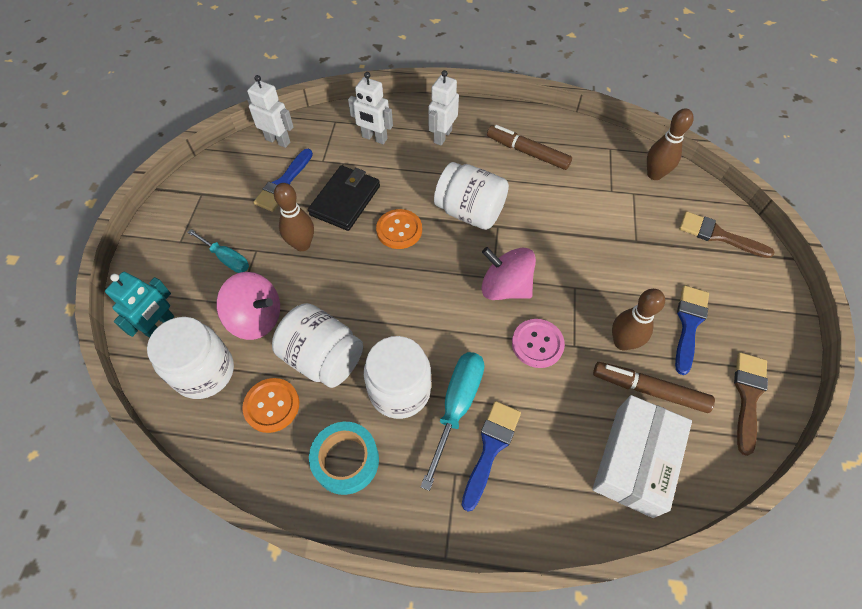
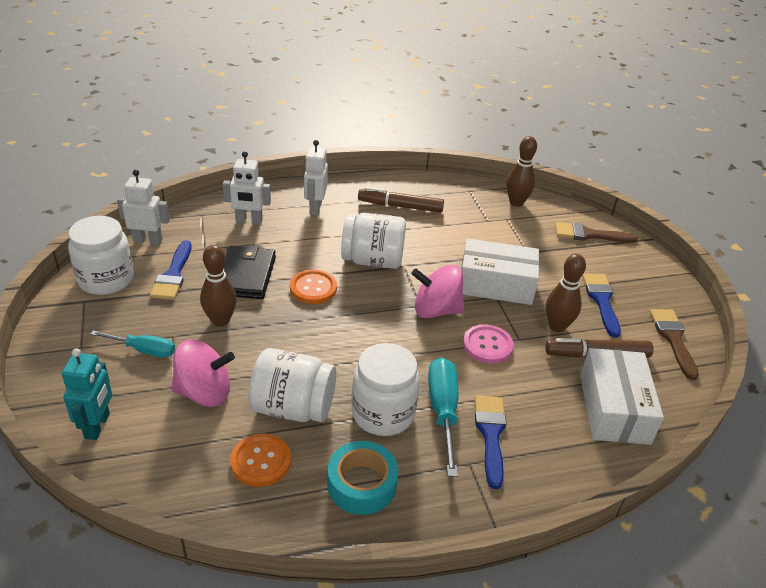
camera: 25 degrees left, 20 degrees down
(205, 372) = (171, 453): white jar -> white jar (106, 279)
(581, 272) = (496, 284): none -> white box

